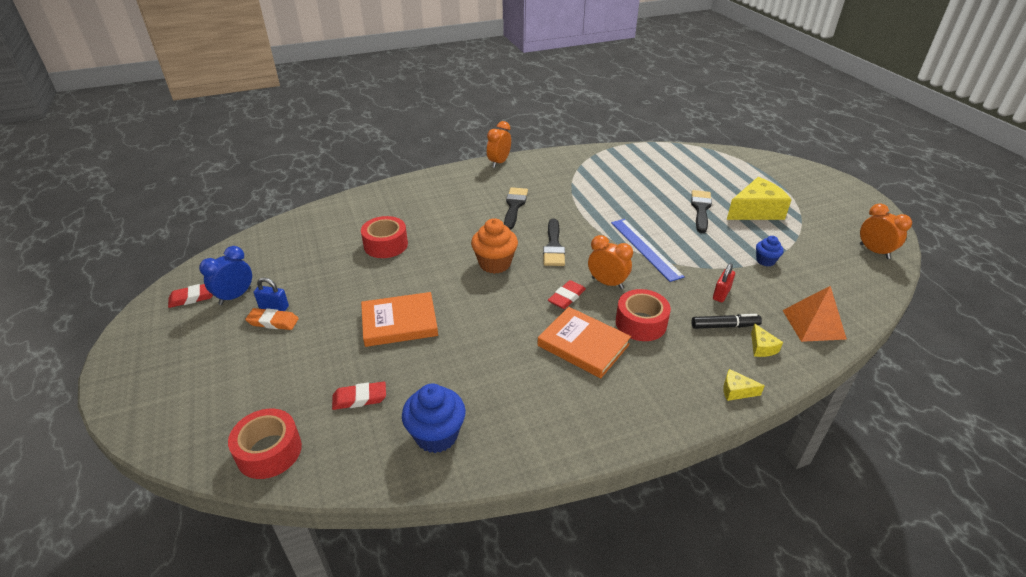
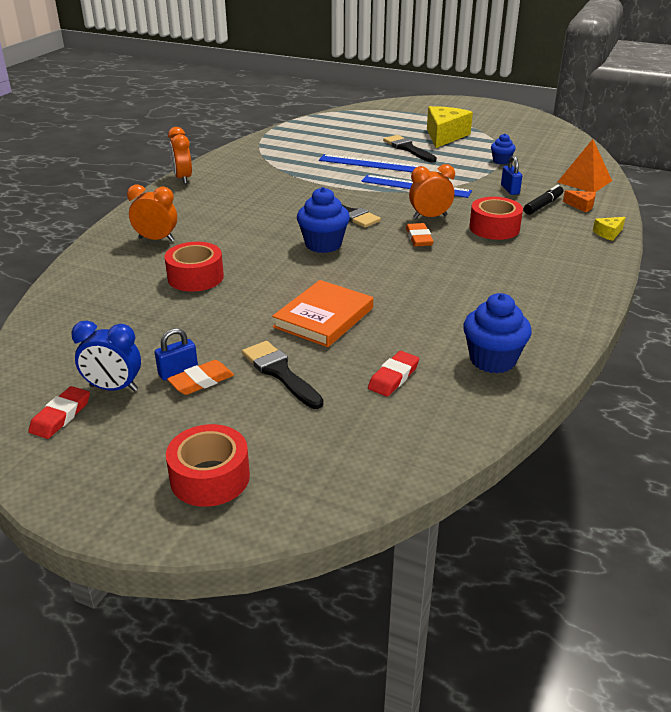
camera: 45 degrees left, 5 degrees down
(235, 296) = (113, 388): blue clock -> blue clock turned 75 degrees counterclockwise
(269, 451) = (393, 452): red tape -> red tape (210, 477)
(495, 264) = (323, 244): orange cupcake -> blue cupcake
(514, 206) = (261, 202): black brush -> black brush (280, 372)
(566, 297) = (419, 238): red eraser -> orange eraser
(583, 345) = (483, 258): orange book -> none
(645, 209) = (370, 164): none -> blue ruler
(721, 294) = (510, 190): red padlock -> blue padlock
(762, 347) = (581, 206): yellow cheese -> orange cheese
(874, 251) = (548, 131): orange clock -> orange clock (156, 239)

